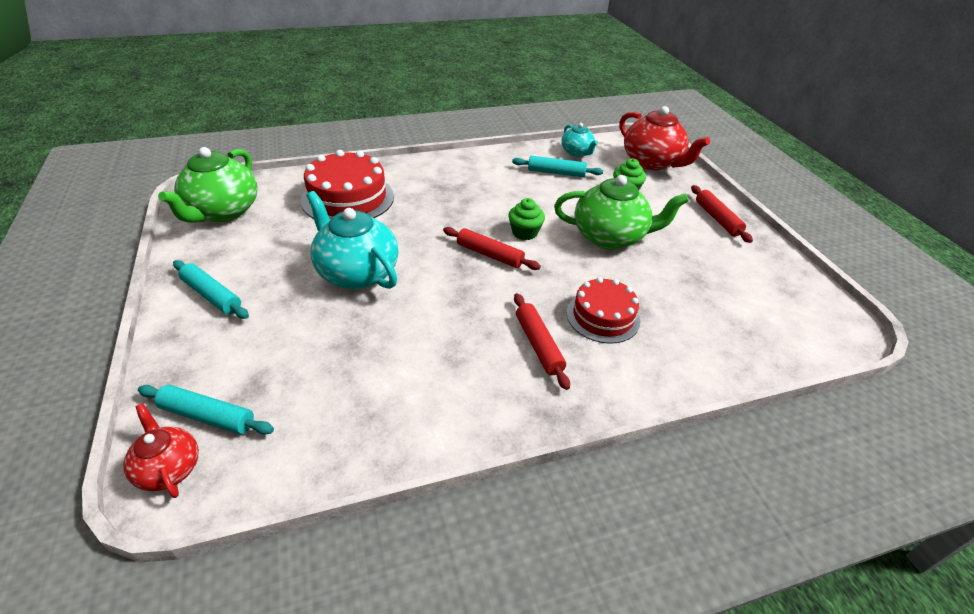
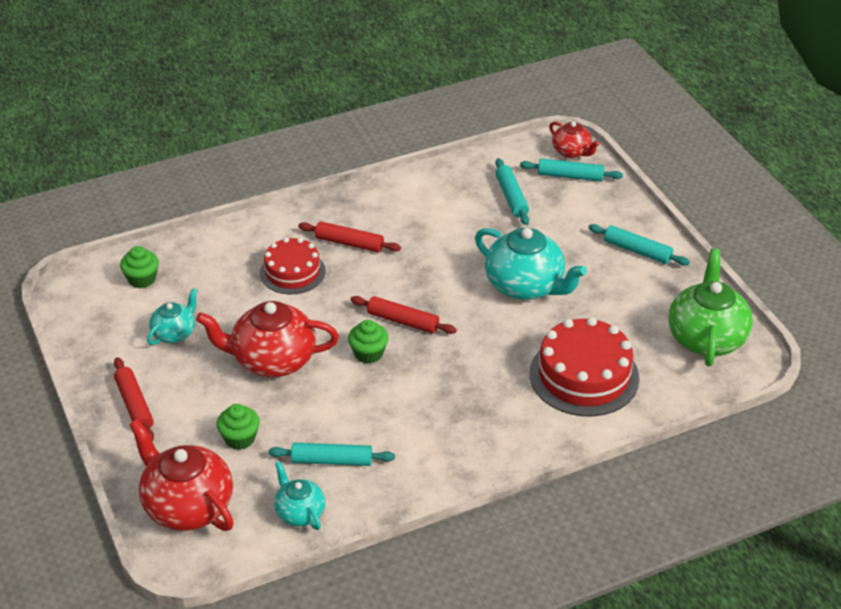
camera: 175 degrees right, 0 degrees up
(312, 389) = (511, 197): none -> turquoise rolling pin
(538, 345) = (349, 243): red rolling pin -> red rolling pin turned 45 degrees counterclockwise
(610, 237) = (272, 360): green teapot -> red teapot
(708, 268) = (174, 333): none -> turquoise teapot
(770, 328) = (142, 279): none -> green cupcake

